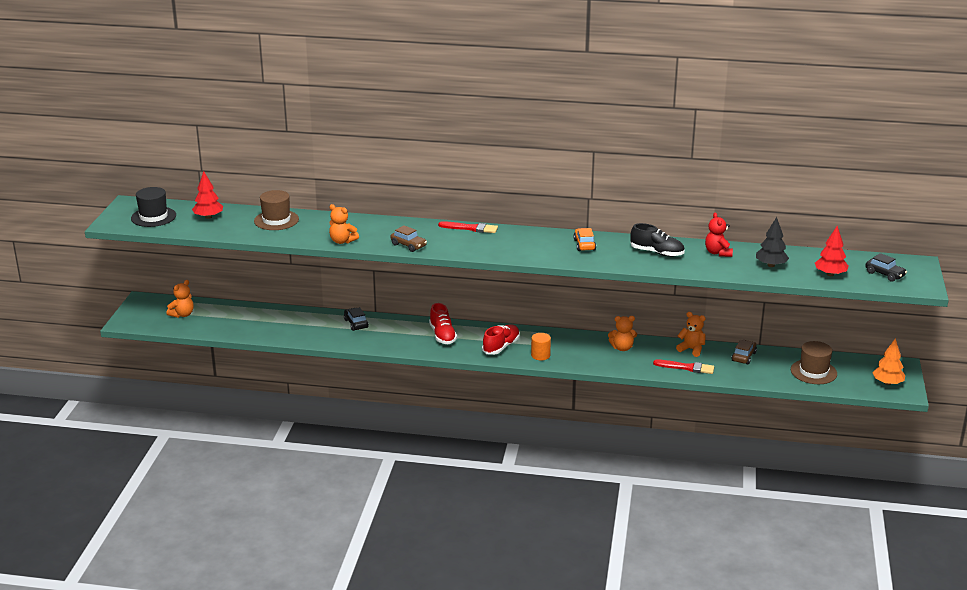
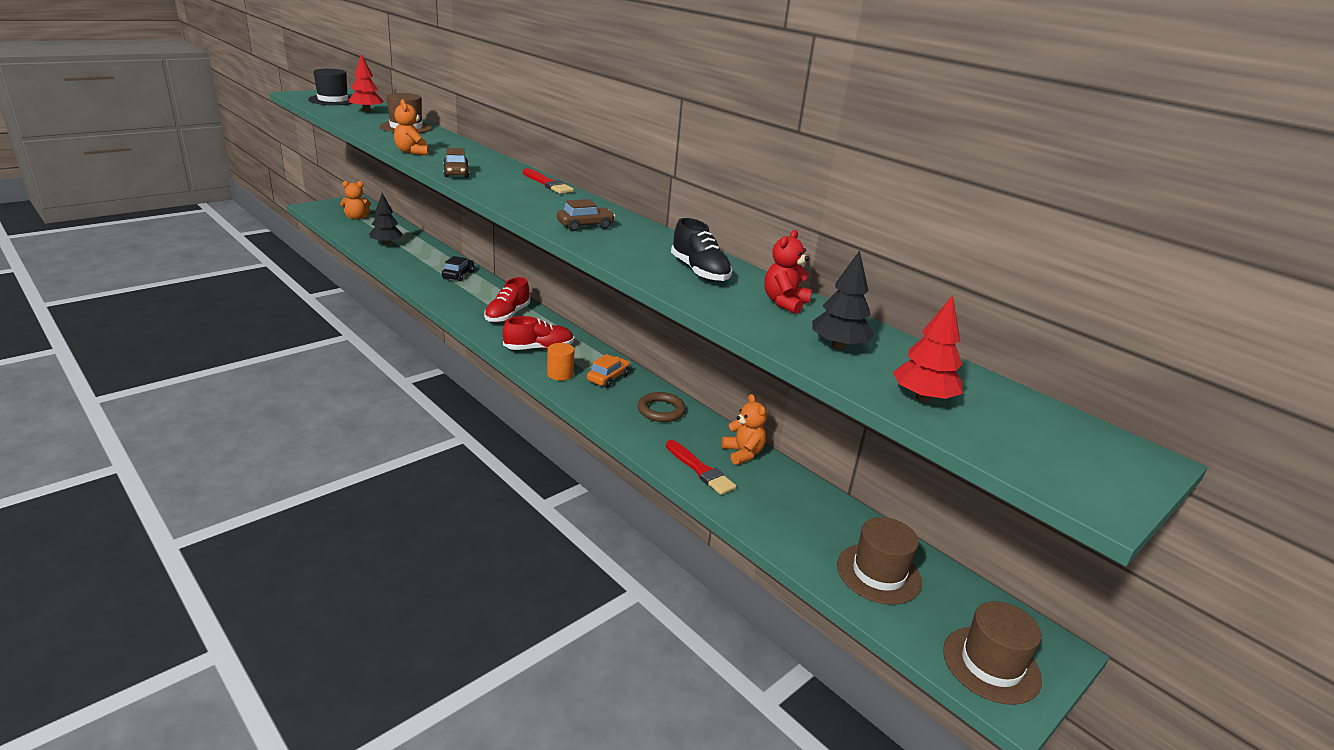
camera: 35 degrees right, 0 degrees up
(256, 325) = (386, 244): none -> black tree
(584, 245) = (629, 234): orange car -> orange car (608, 378)
(622, 348) = (661, 410): orange teddy bear -> brown ring
(743, 357) = (800, 497): brown car -> brown car (585, 226)
(885, 274) = (1037, 443): black car -> none
(887, 383) = (991, 664): orange tree -> brown hat

